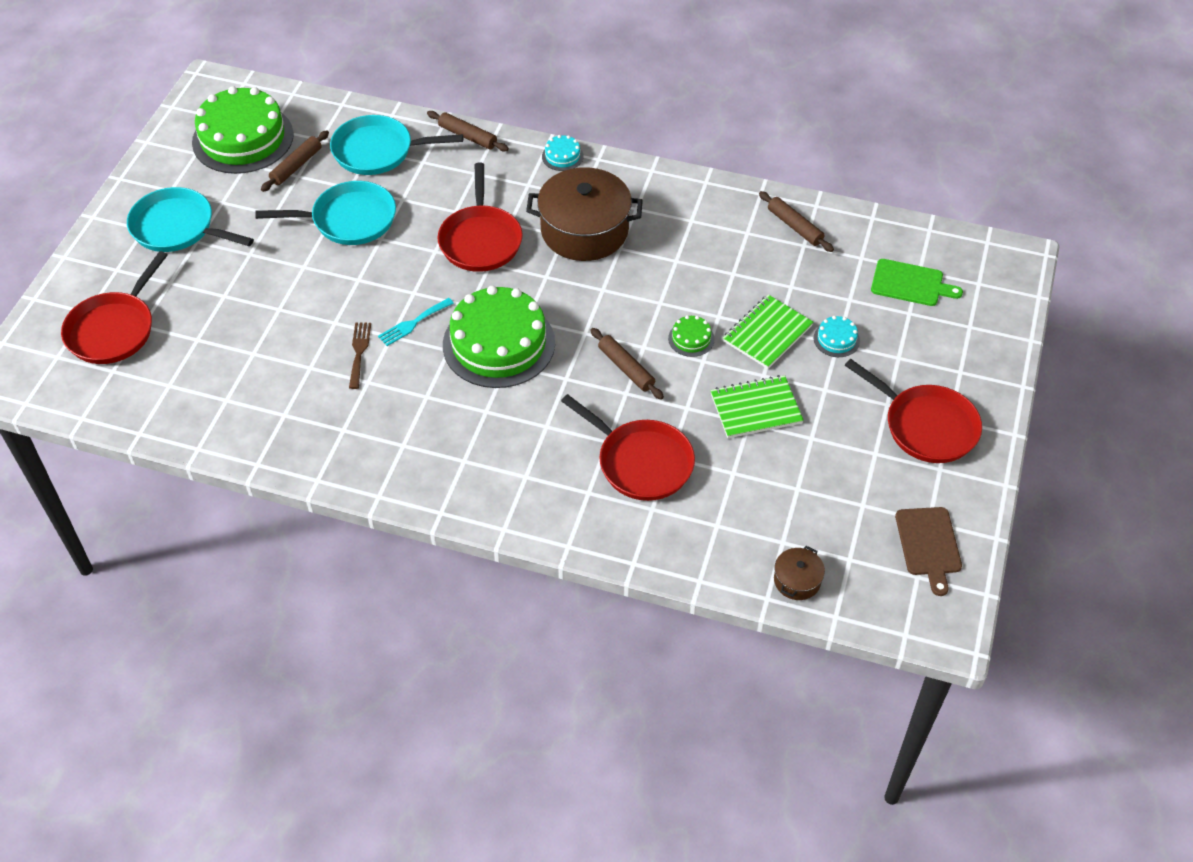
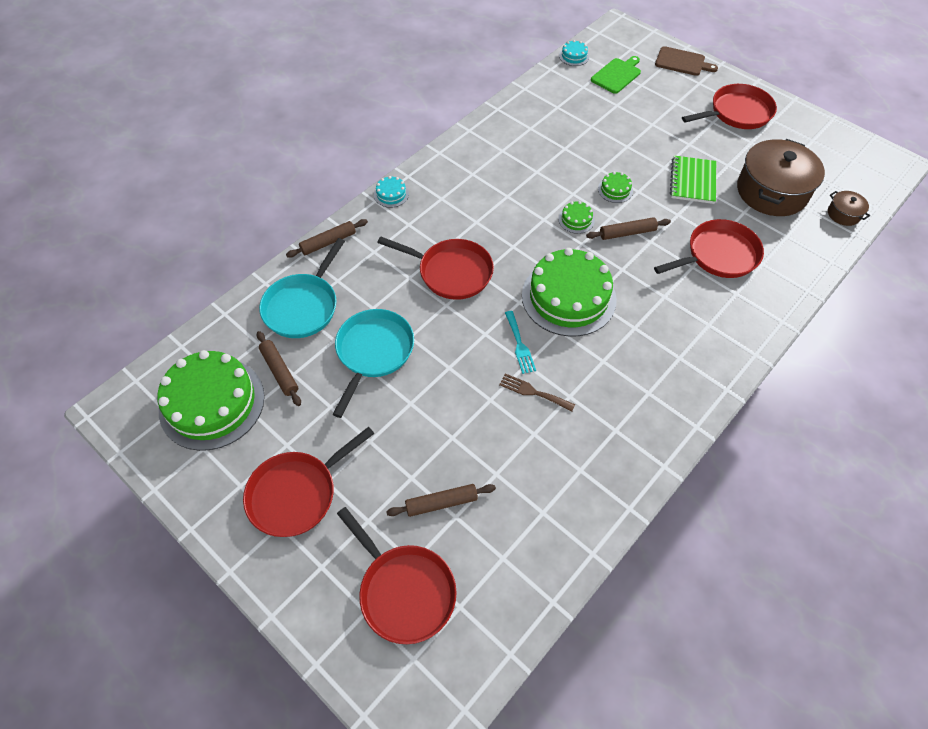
camera: 65 degrees left, 5 degrees up
(177, 228) = (297, 493): turquoise pan -> red pan
(584, 230) = (478, 209): brown pot -> brown pot (771, 191)
(619, 317) = (576, 220): none -> green cake
(767, 333) = (628, 152): green notebook -> none
(794, 226) = (538, 105): brown rolling pin -> brown rolling pin (441, 503)
(836, 339) = (648, 123): turquoise cake -> turquoise cake (574, 56)
(928, 545) = (830, 147): brown cutting board -> brown cutting board (682, 62)

